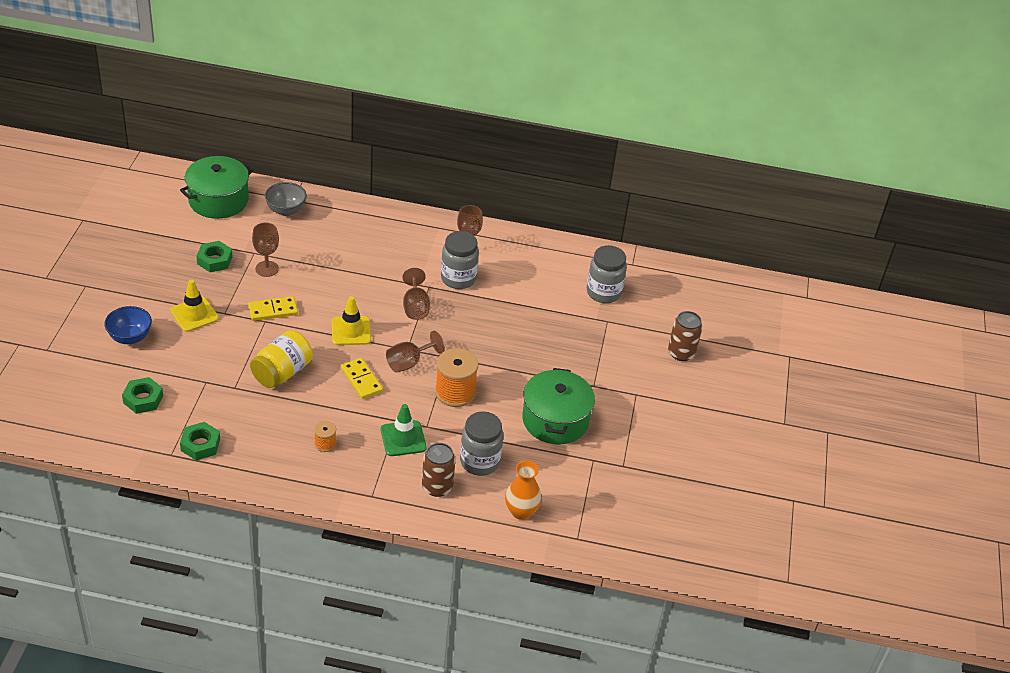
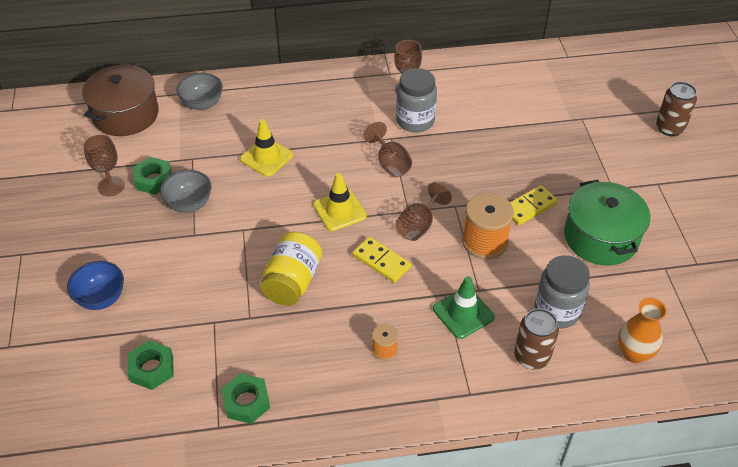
camera: 15 degrees left, 5 degrees up
(194, 314) = (161, 247): yellow traffic cone -> yellow traffic cone (266, 157)
(218, 200) = (125, 114): green pot -> brown pot
(233, 288) = (189, 204): none -> grey bowl
(267, 269) = (214, 171): brown goblet -> brown goblet (111, 186)
(273, 310) = (245, 215): yellow domino -> yellow domino (529, 207)
(603, 292) = (560, 91): grey jar -> none

